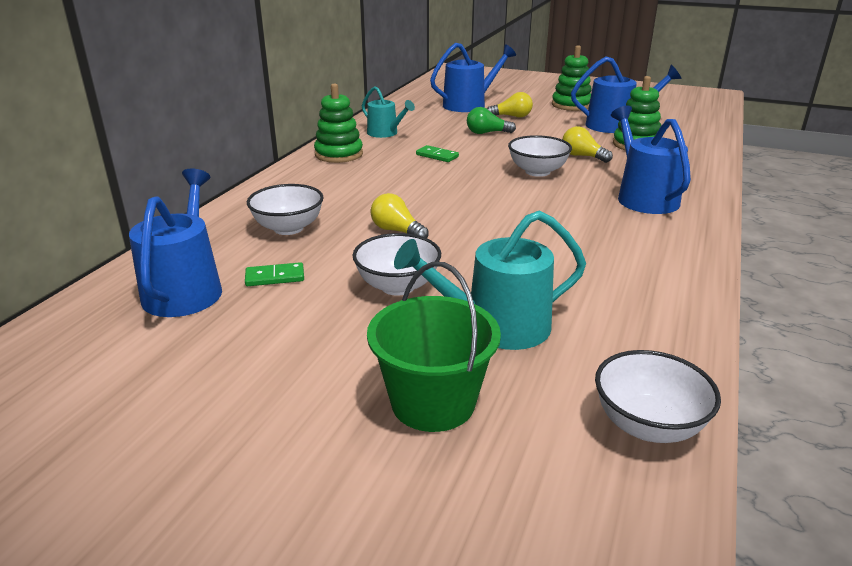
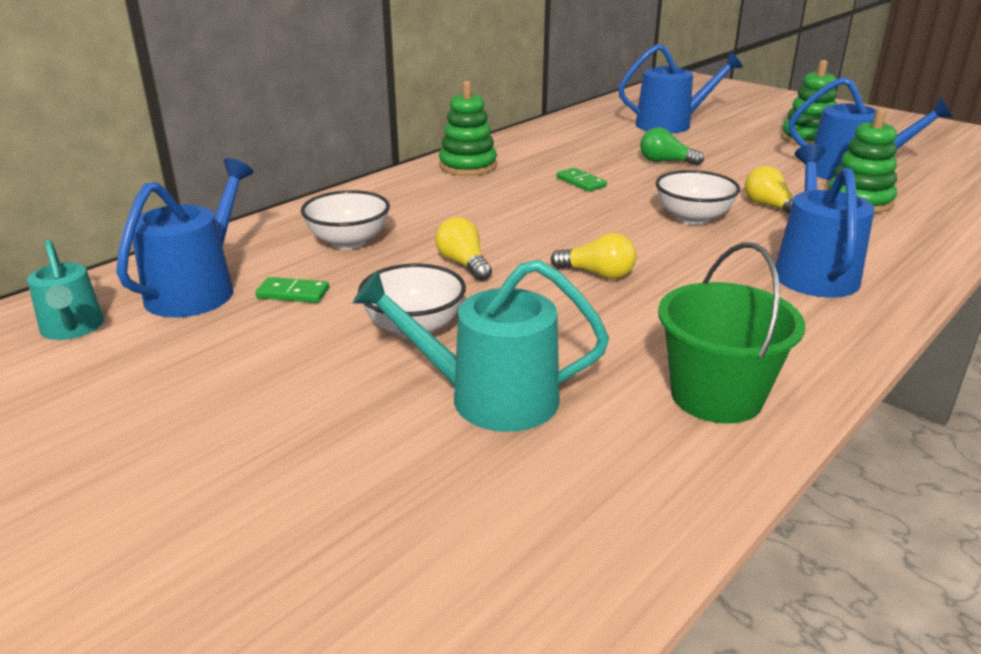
camera: 20 degrees right, 0 degrees up
(385, 133) = (540, 148): turquoise watering can -> turquoise watering can (73, 328)
(433, 402) = (347, 469): green bucket -> green bucket (716, 396)
(511, 116) = (714, 145): yellow light bulb -> yellow light bulb (597, 274)
(648, 425) = (580, 562): white bowl -> none

